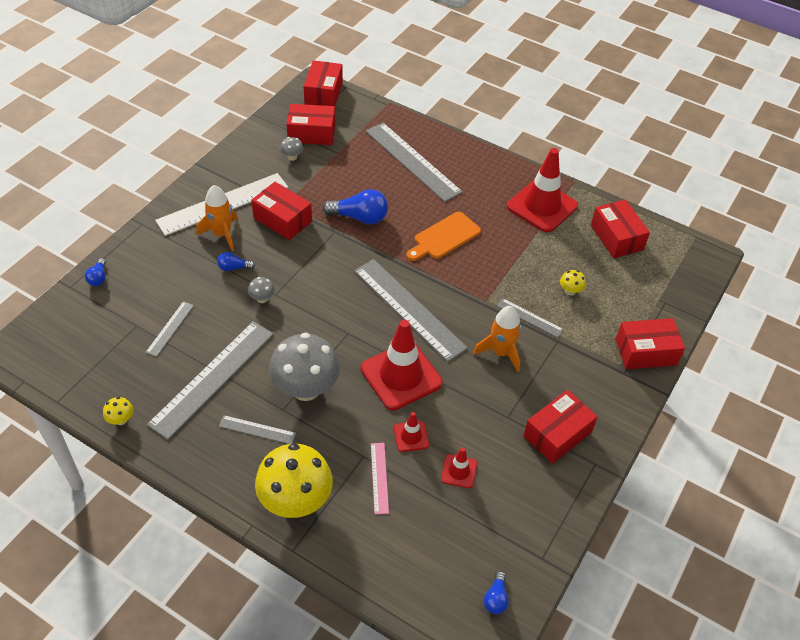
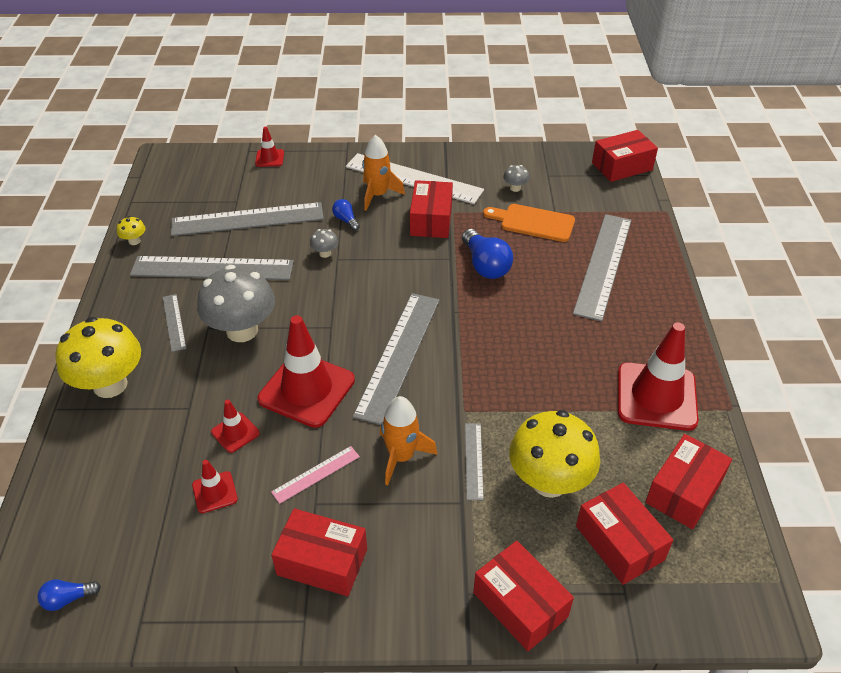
camera: 60 degrees right, 5 degrees down
(98, 278) = (269, 158): blue light bulb -> red traffic cone
(170, 328) = (247, 219): grey ruler -> grey ruler, size x2.12
(311, 133) = (559, 185): red box -> red box (619, 543)
(379, 477) = (170, 431): pink ruler -> pink ruler (316, 474)
(444, 237) = (522, 337): orange cutting board -> orange cutting board (533, 222)
(570, 291) = (549, 481): yellow mushroom -> yellow mushroom, size x2.42

